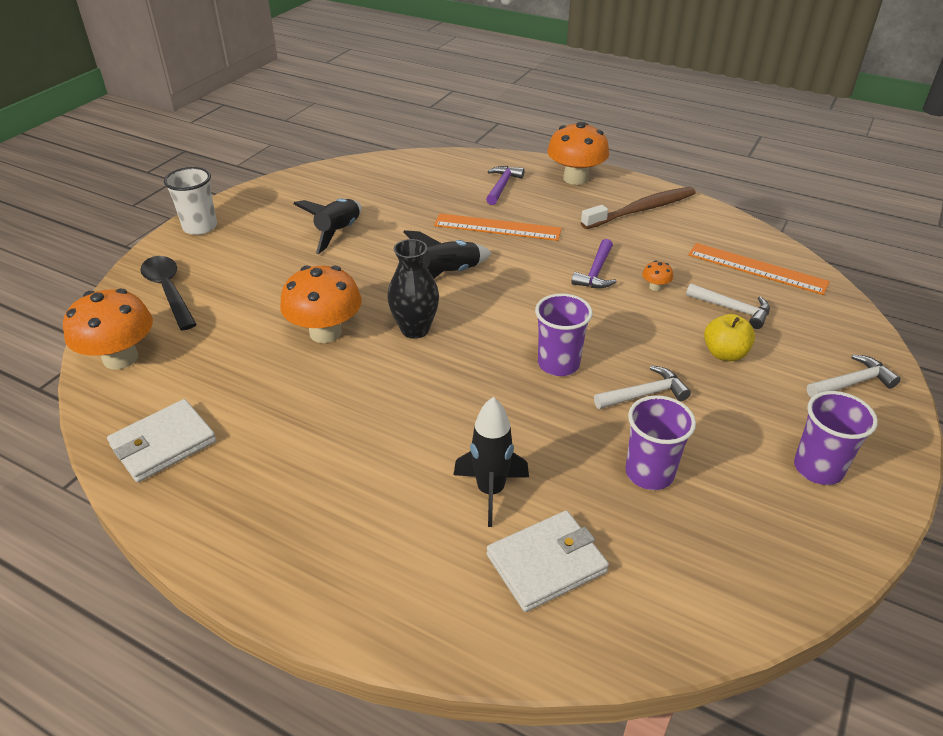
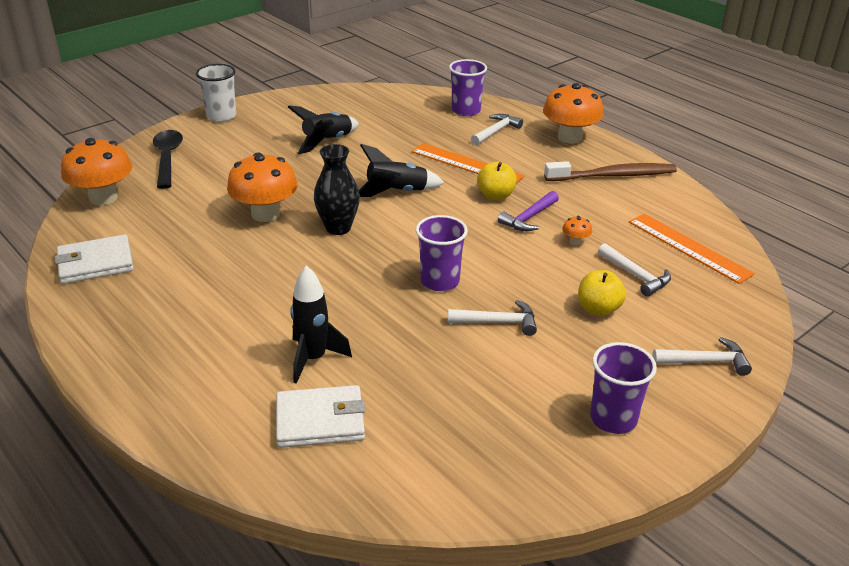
camera: 20 degrees right, 5 degrees down
(502, 186) = (496, 131): purple hammer -> white hammer
(548, 255) = (495, 196): none -> yellow apple
(649, 473) = (455, 381): purple cup -> purple cup (466, 111)

